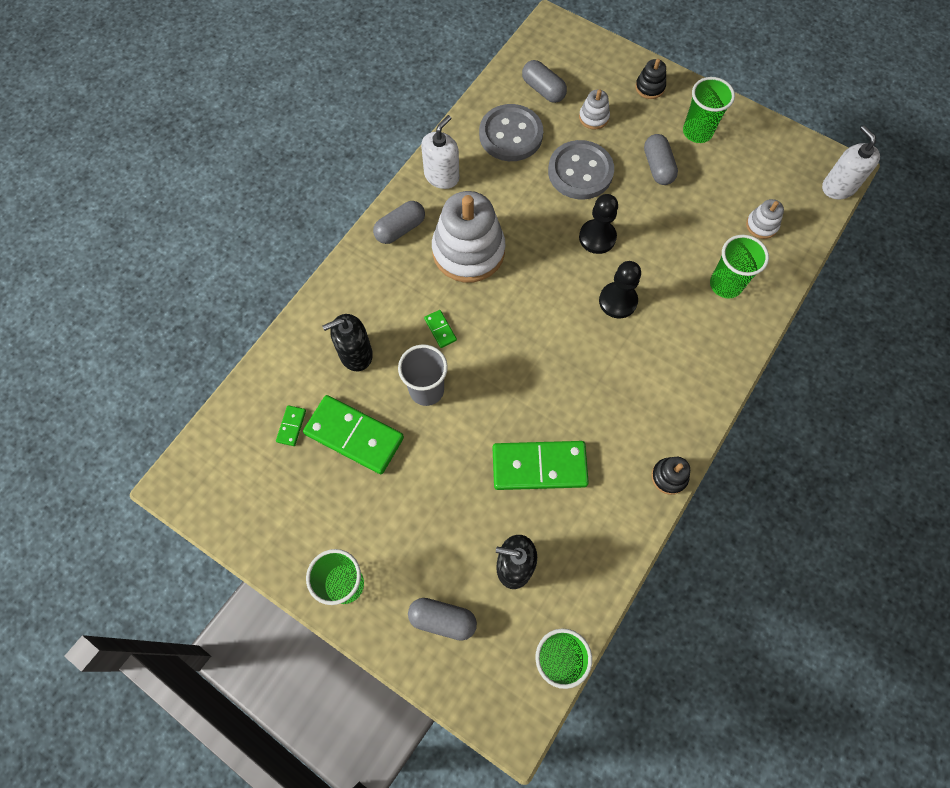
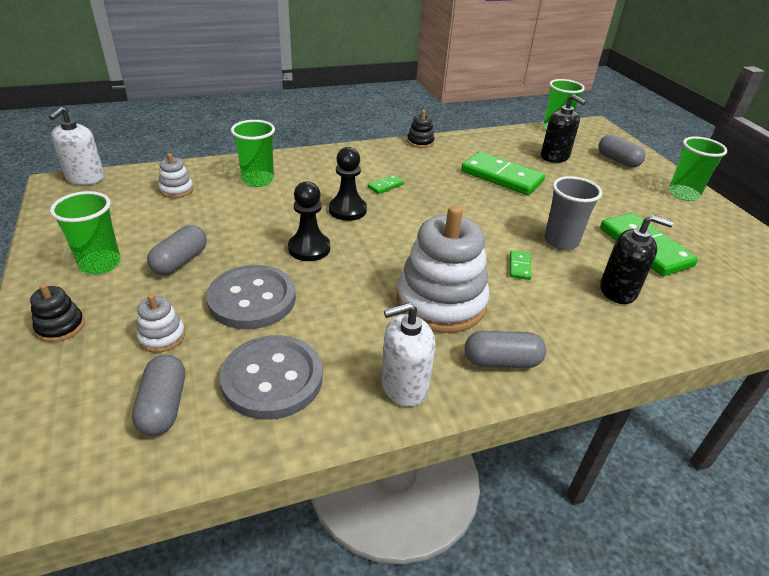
camera: 145 degrees left, 30 degrees down
(291, 426) = (706, 277): green domino -> green domino (385, 186)

